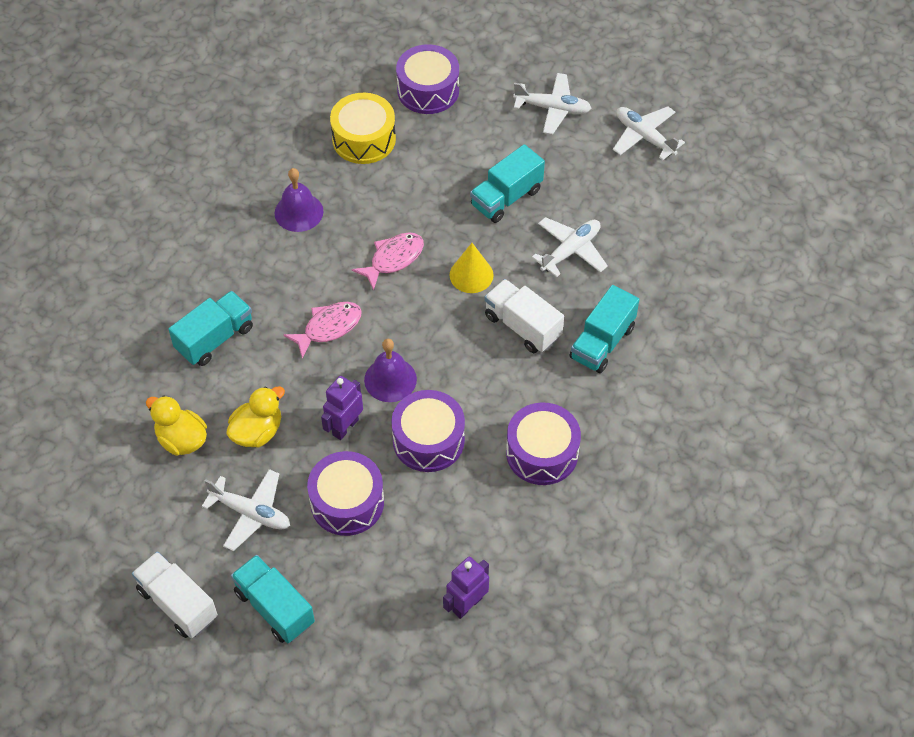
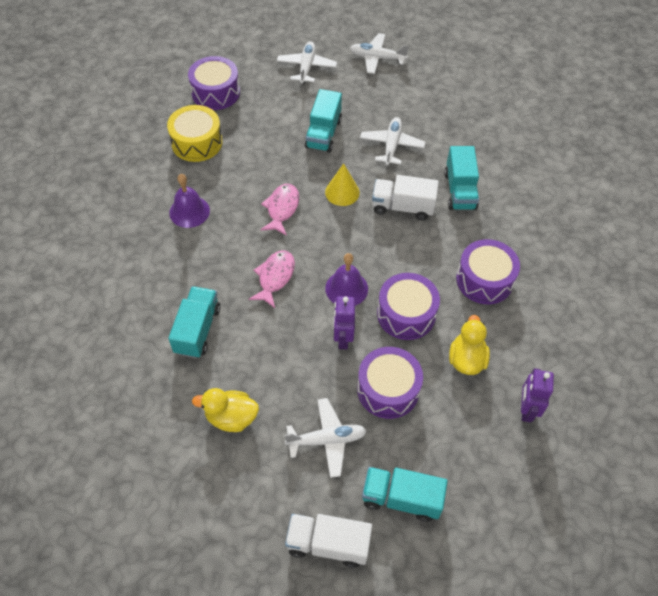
camera: 35 degrees left, 0 degrees up
(257, 432) = (283, 378): yellow duck -> yellow duck (466, 359)
(552, 108) = (306, 67): white plane -> white plane turned 60 degrees counterclockwise

